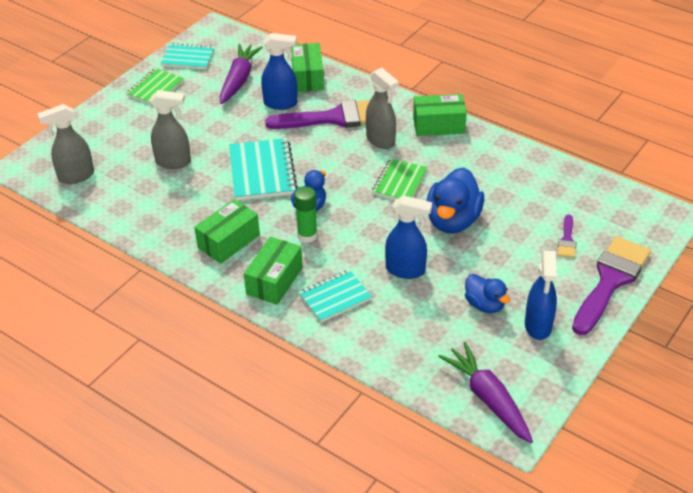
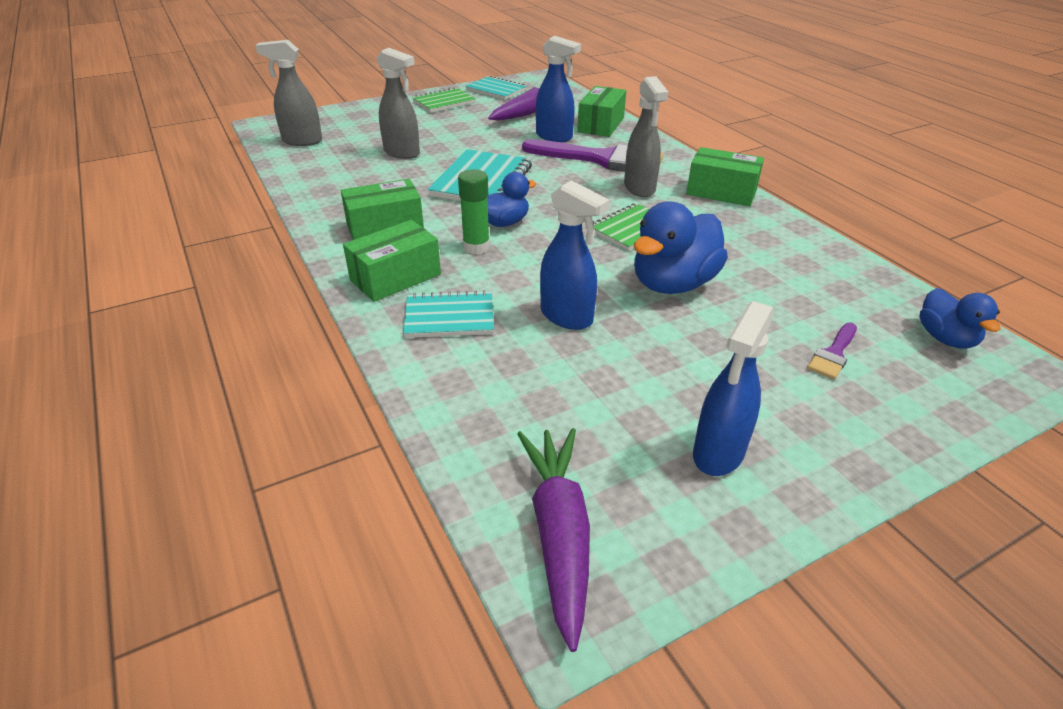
camera: 25 degrees right, 5 degrees down
(484, 305) = (649, 394): blue duck -> blue duck (945, 338)
(610, 280) = (884, 431): purple brush -> none

